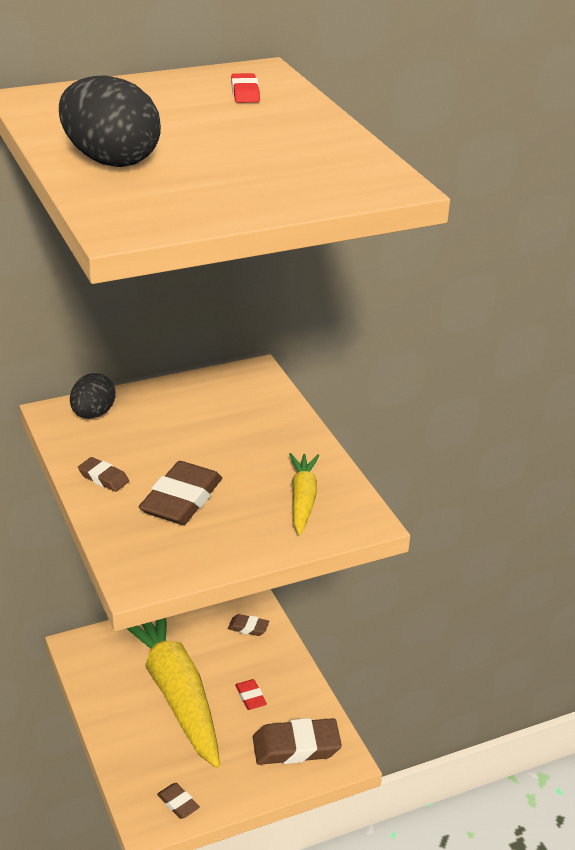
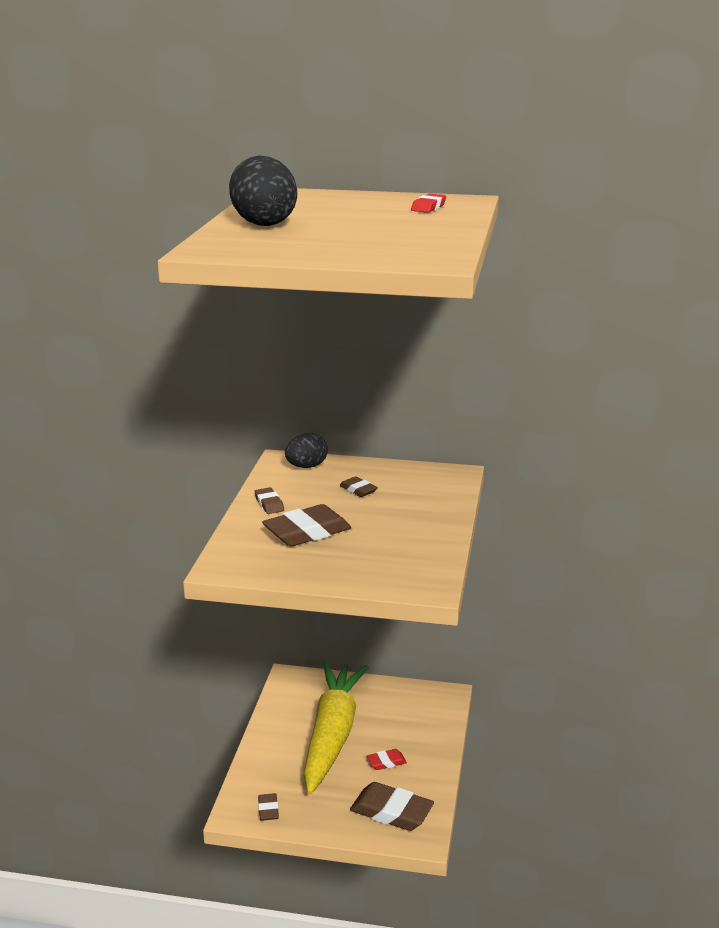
camera: 35 degrees right, 10 degrees down
(248, 627) = (427, 714): brown eraser -> brown eraser (358, 490)
(250, 697) = (386, 762): red eraser -> red eraser turned 60 degrees clockwise
(302, 499) = (397, 559): yellow carrot -> none

